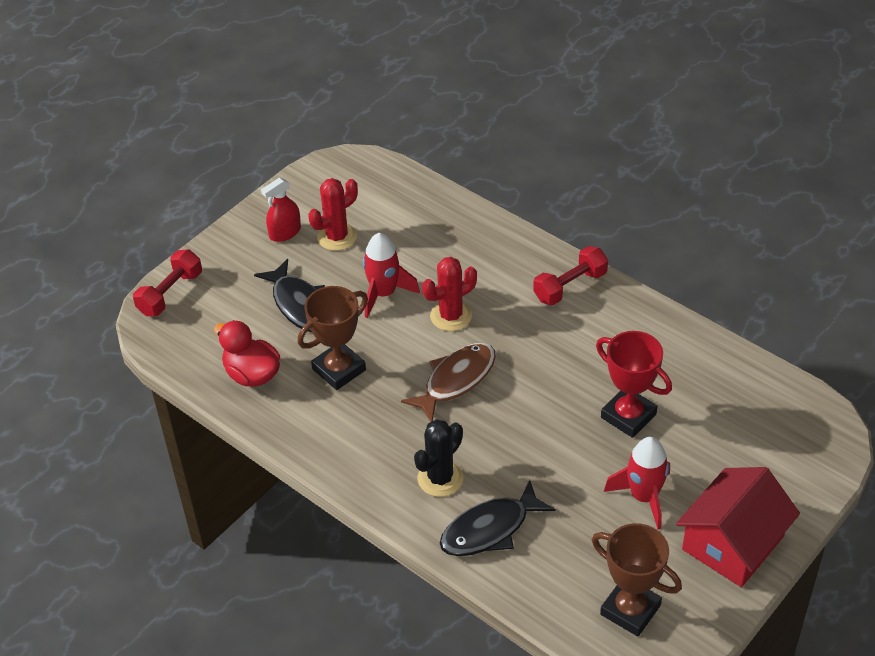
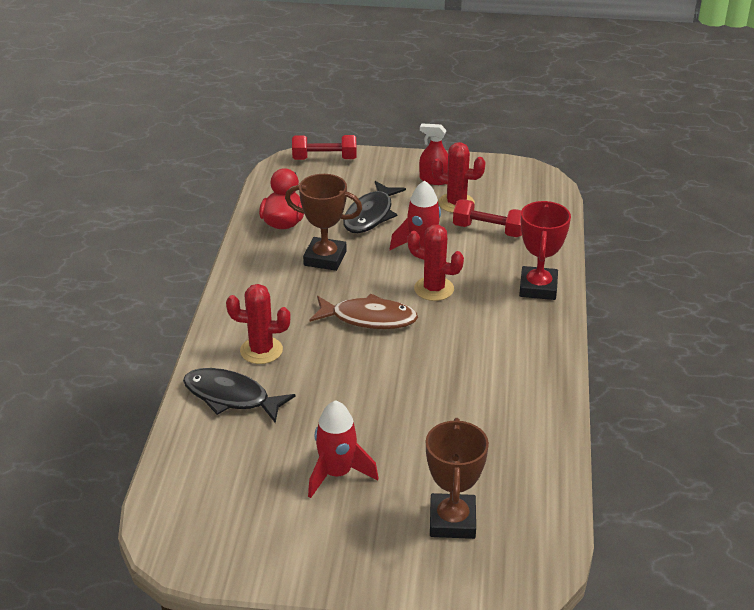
camera: 55 degrees right, 10 degrees down
(440, 478) = (261, 350): black cactus -> red cactus
(570, 286) = (534, 338): red dumbbell -> red dumbbell (488, 230)
(628, 416) = (421, 429): red trophy -> red trophy (538, 288)
(630, 610) = (207, 512): brown trophy -> brown trophy (452, 521)
(732, 543) = (331, 552): red house -> none

